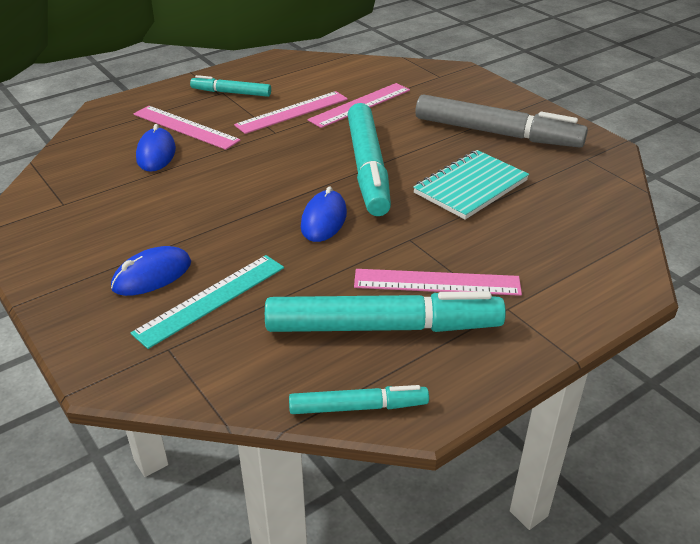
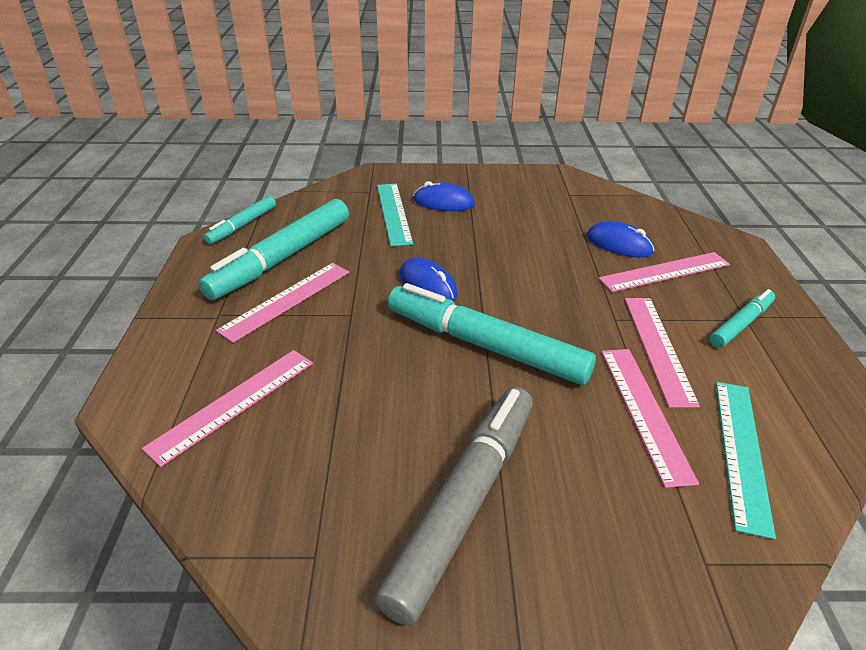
camera: 125 degrees right, 0 degrees up
(152, 275) = (443, 202): blue mouse -> blue mouse turned 75 degrees counterclockwise
(357, 78) = (741, 452): none -> turquoise ruler
(470, 187) = (378, 396): turquoise notebook -> none
(497, 133) = (464, 502): grey marker -> grey marker turned 150 degrees clockwise
(560, 238) = (234, 403): none -> pink ruler

